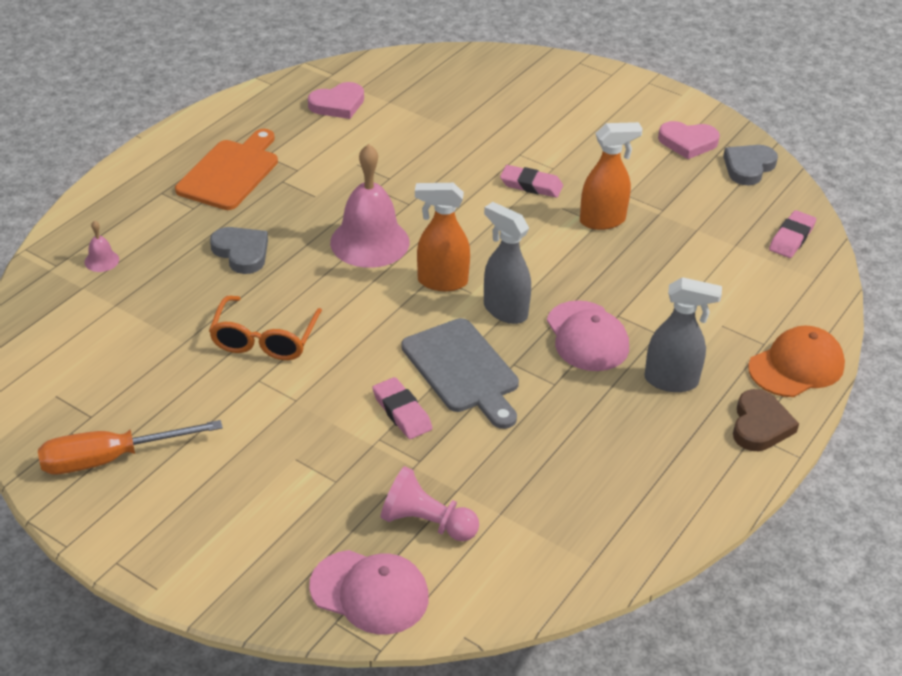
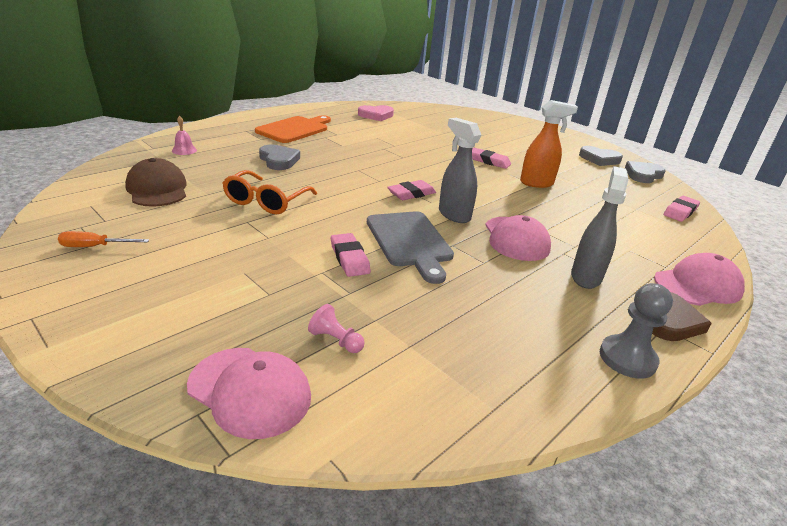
camera: 10 degrees right, 10 degrees down
(110, 459) = (95, 247): orange screwdriver -> orange screwdriver, size x0.54
(117, 348) = (157, 189): none -> brown cap
(369, 242) = (368, 169): pink bell -> none
(426, 523) = (336, 340): pink pawn -> pink pawn, size x0.60
(441, 282) = (411, 194): orange spray bottle -> pink eraser
(672, 381) = (586, 277): grey spray bottle -> grey spray bottle turned 90 degrees counterclockwise
(688, 142) = (599, 159): pink heart -> grey heart
(714, 482) = (627, 358): none -> grey pawn
(796, 366) = (697, 285): orange cap -> pink cap

